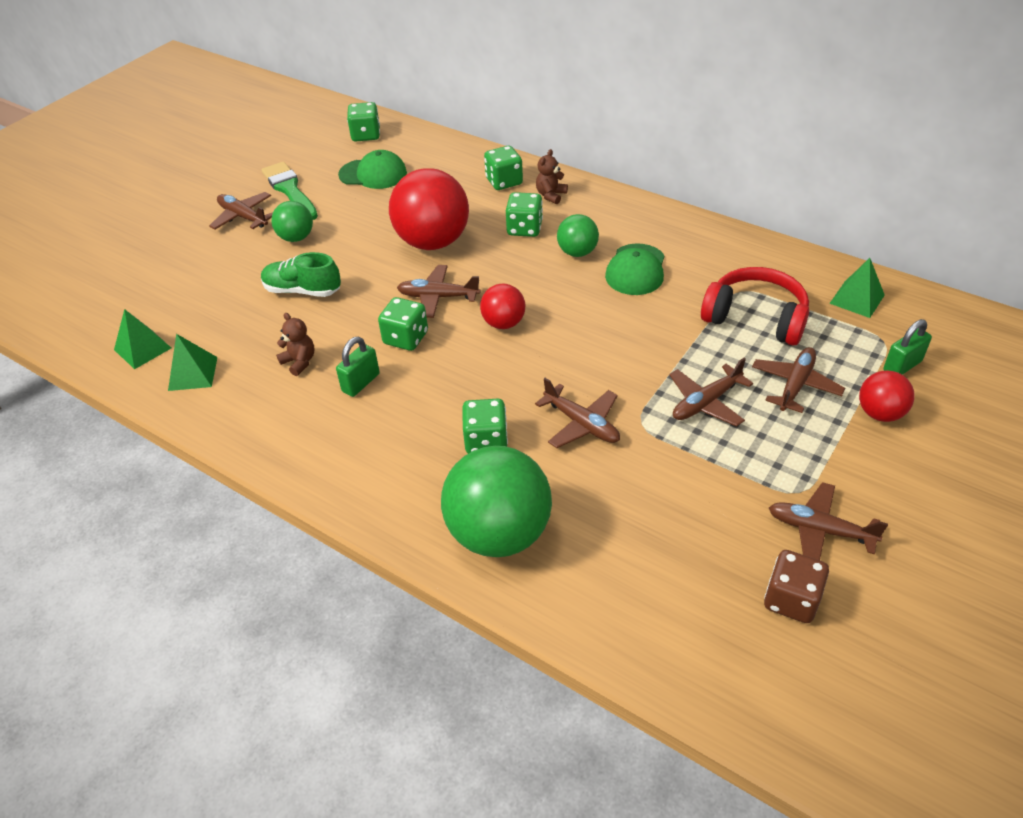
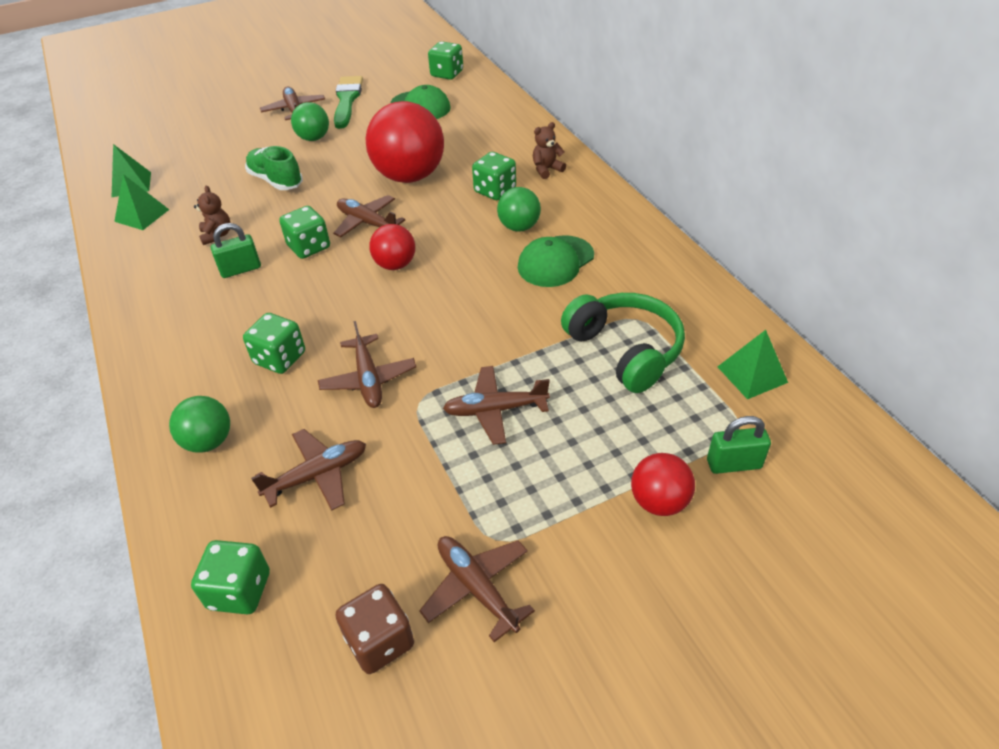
camera: 30 degrees right, 0 degrees up
(499, 533) = (209, 441): green ball -> green ball, size x0.52
(504, 181) = (518, 145): green dice -> green dice (240, 590)
(755, 318) = (625, 350): red headphones -> green headphones
(795, 385) = (599, 432): brown plane -> brown plane (318, 475)

